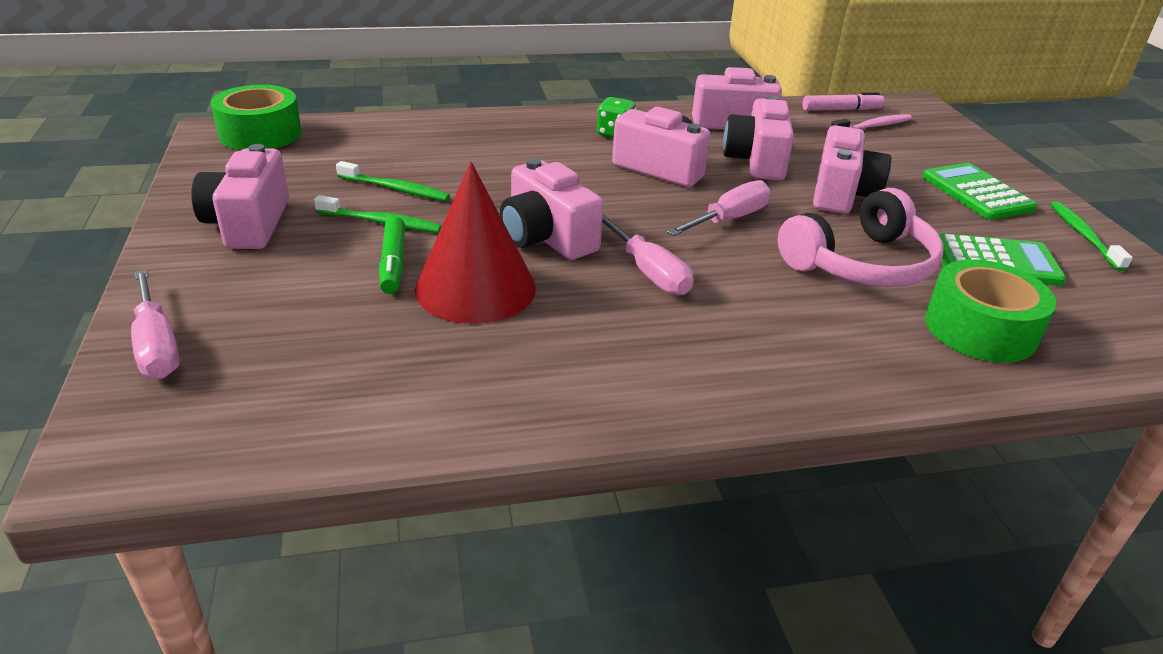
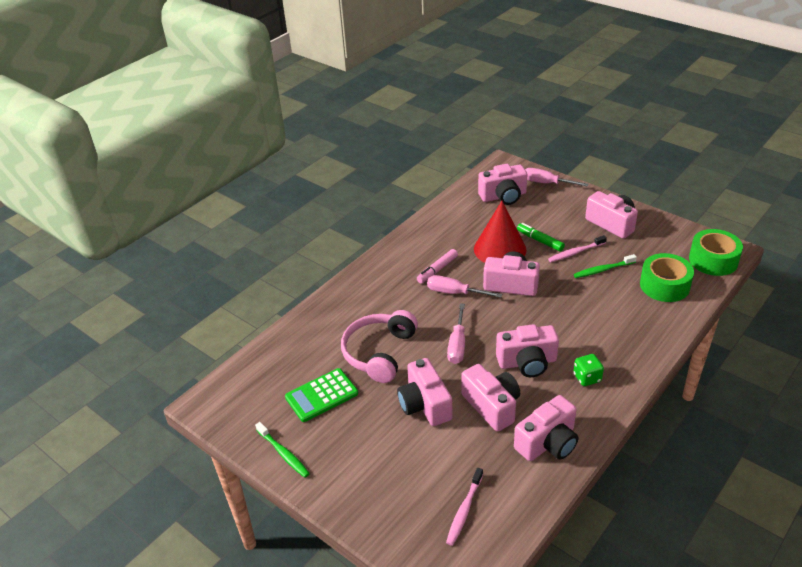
camera: 145 degrees right, 5 degrees up
(281, 374) = (503, 196): none -> pink camera
(381, 222) = (575, 252): green toothbrush -> pink toothbrush
(841, 110) = (503, 523): pink marker -> pink marker (437, 270)
(977, 193) = (356, 461): green calculator -> none
(980, 329) = (312, 343): green tape -> green tape (664, 285)

